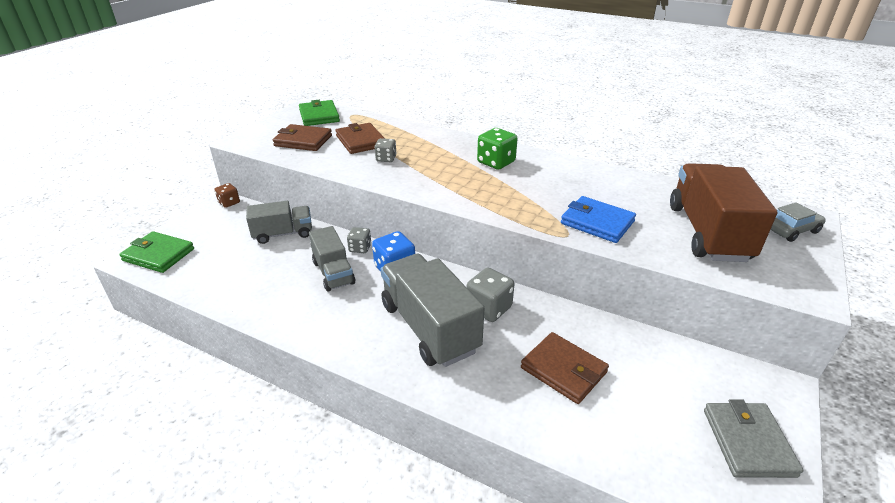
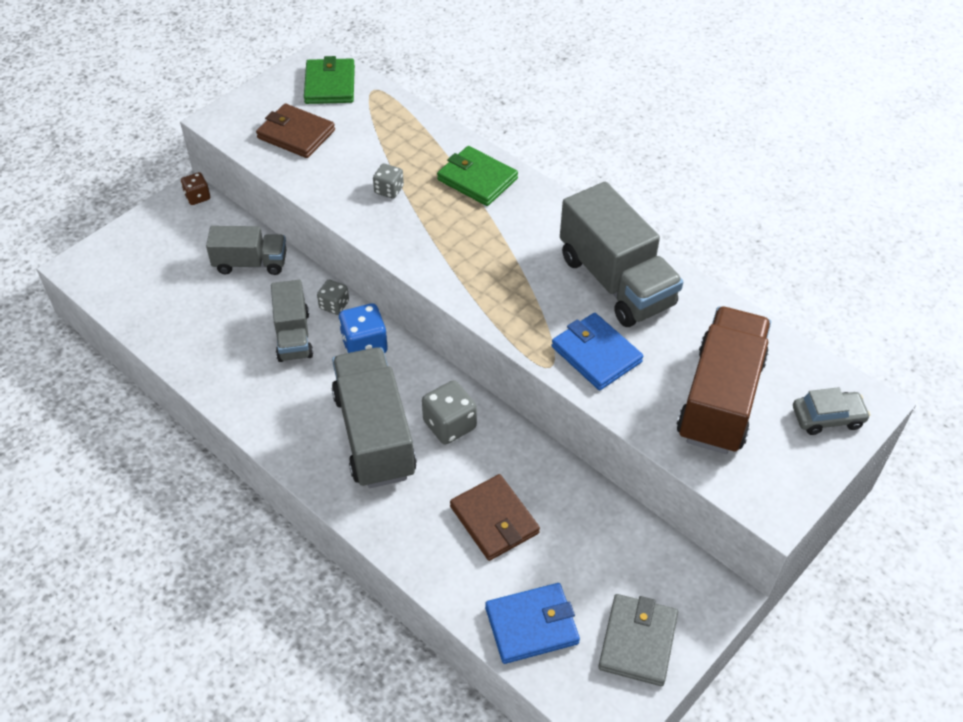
camera: 15 degrees right, 15 degrees up
(158, 255) = (106, 266): green wallet -> green wallet (477, 179)
(361, 141) = (368, 149): brown wallet -> none
(496, 162) = (525, 224): green dice -> none
(580, 181) = (616, 281): none -> grey truck
(648, 452) = (531, 625): none -> blue wallet

